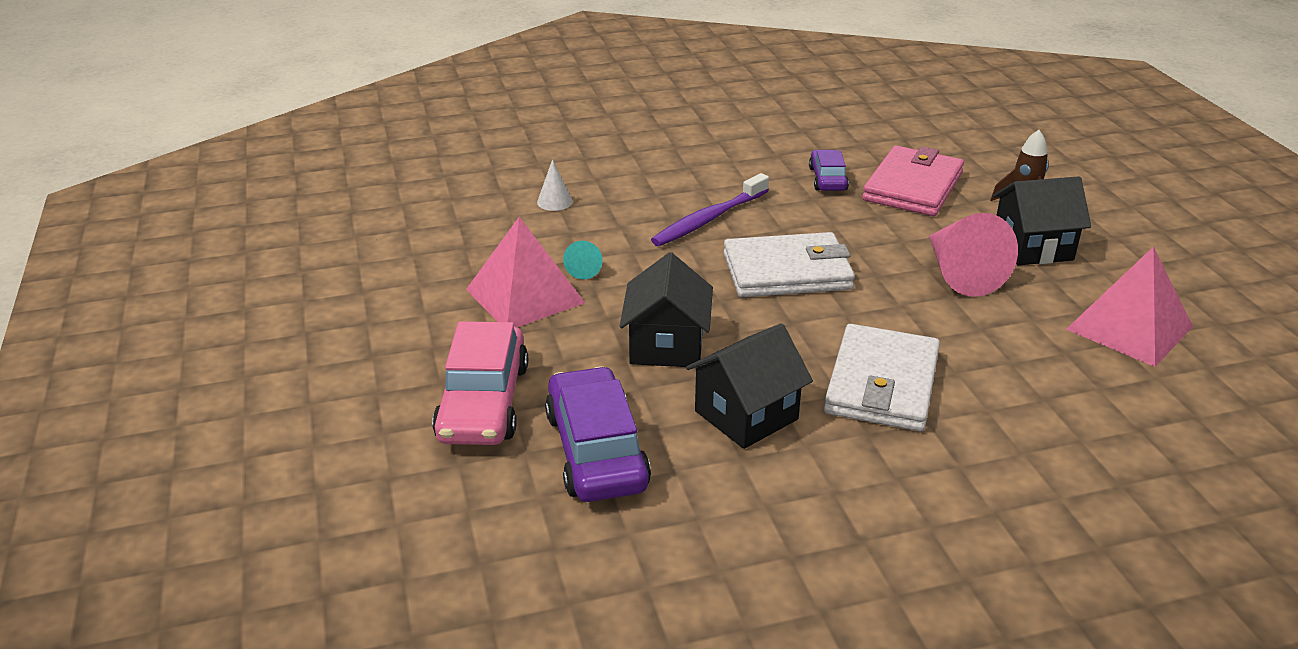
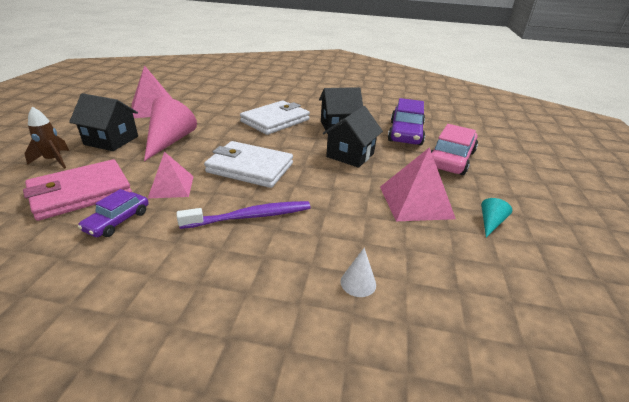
camera: 155 degrees left, 0 degrees up
(584, 268) = (367, 208): turquoise cone -> turquoise cone (490, 223)
(838, 220) = (171, 186): none -> pink pyramid

